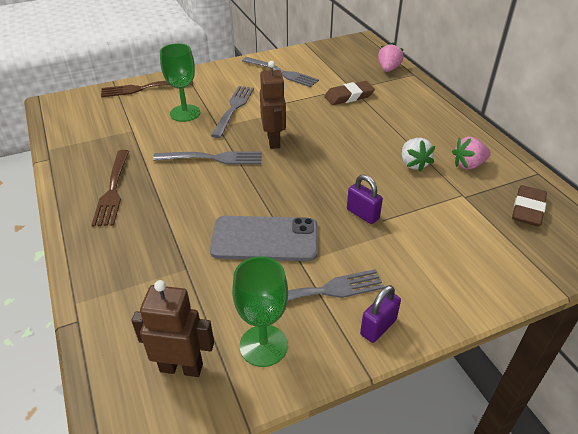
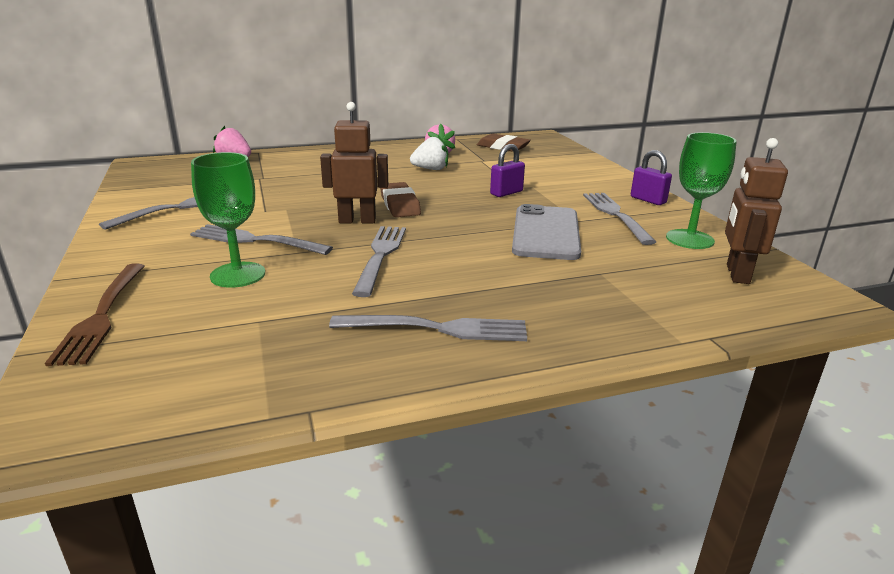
camera: 85 degrees left, 15 degrees down
(113, 190) = (437, 328): brown fork -> grey fork
(349, 96) = (281, 180): brown eraser -> brown eraser (399, 204)

